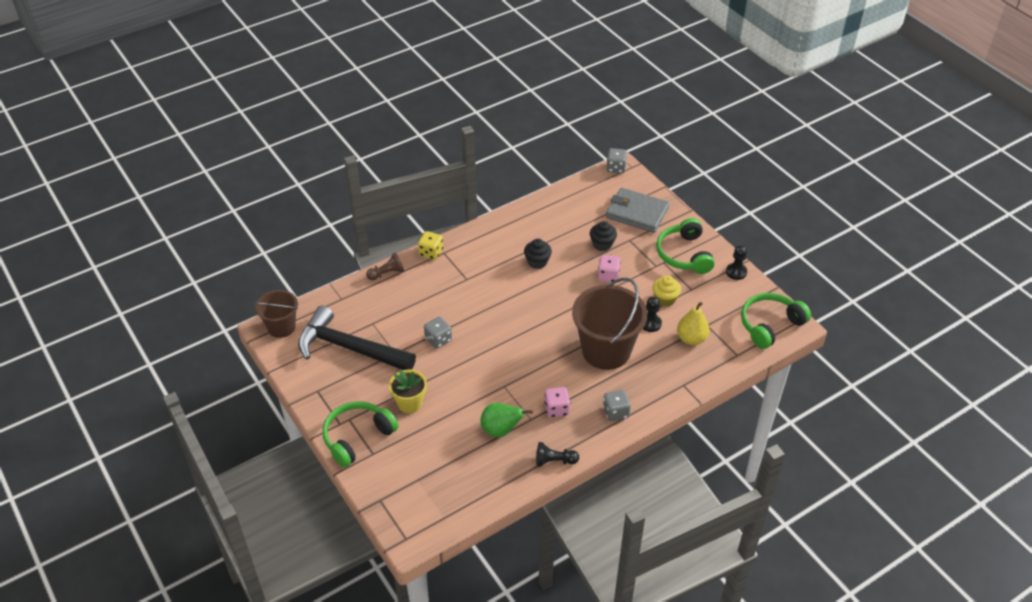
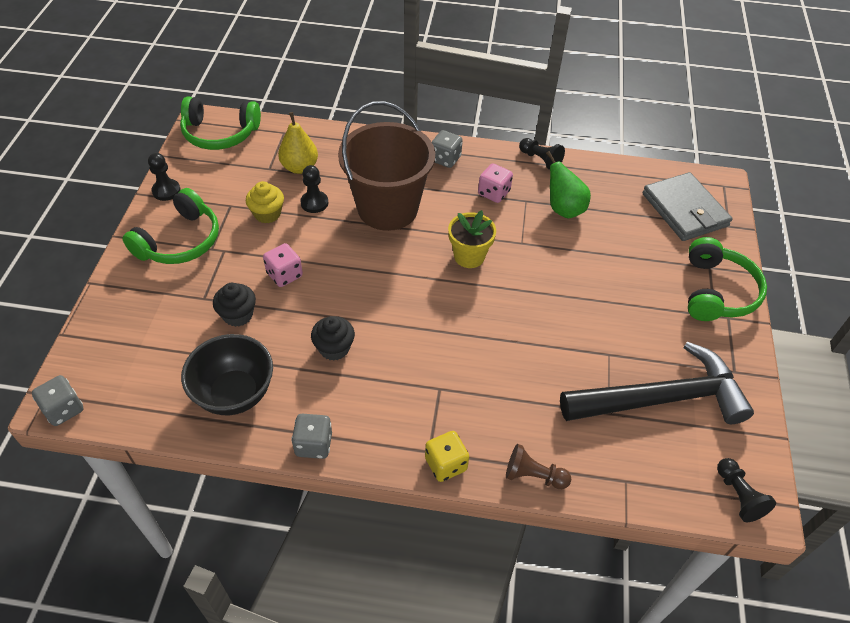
camera: 140 degrees left, 5 degrees up
(281, 327) = (738, 495): brown bucket -> black pawn
(349, 348) = (661, 398): black hammer -> black hammer turned 75 degrees counterclockwise
(357, 437) = (716, 291): green headphones -> green headphones turned 75 degrees counterclockwise
(409, 403) = (635, 289): yellow flower pot -> yellow flower pot (469, 256)
(438, 339) = (545, 335): grey dice -> grey dice (314, 444)
(556, 217) = (235, 394): none -> black bowl
(637, 213) = (144, 324): grey wallet -> grey wallet (684, 210)

